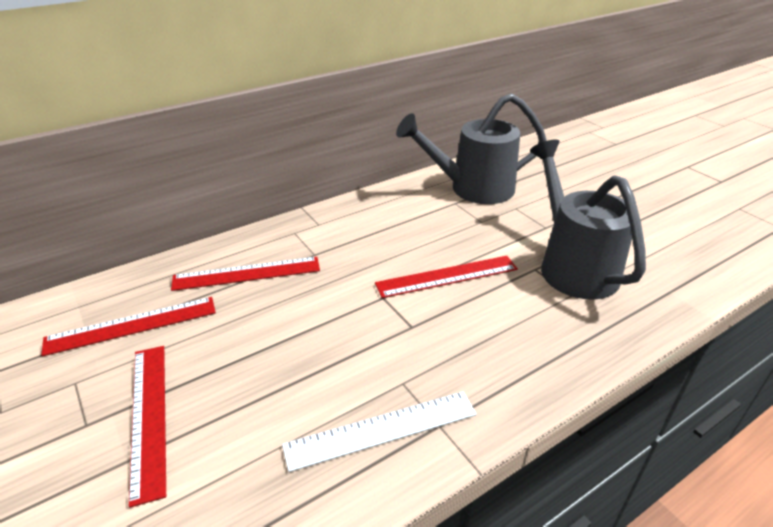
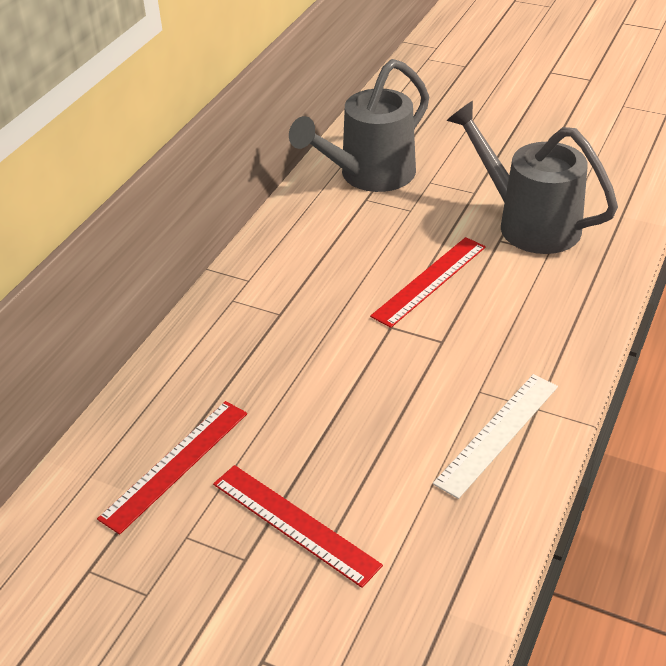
camera: 30 degrees left, 5 degrees up
(247, 274) = (233, 363): red ruler -> none

